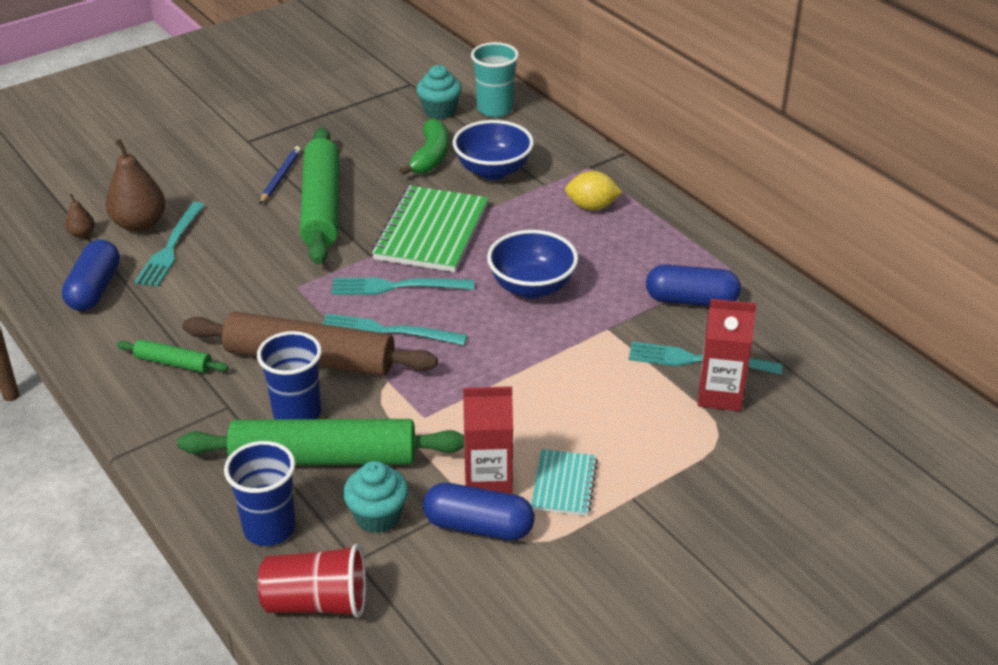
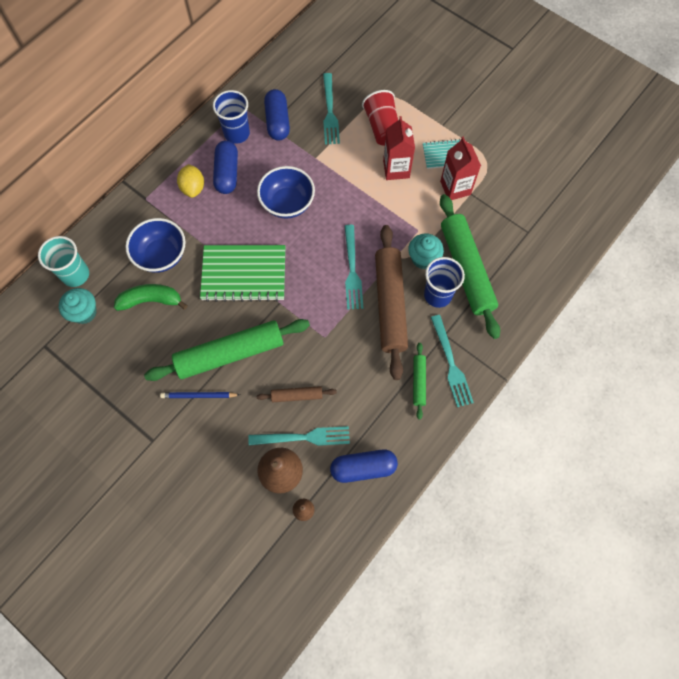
camera: 105 degrees left, 30 degrees up
(229, 250) = (297, 396): none -> brown rolling pin
(269, 528) = (524, 278): blue cup -> blue cup (237, 133)
(317, 602) = (560, 240): red cup -> red cup (382, 128)
(377, 516) = (497, 231): turquoise cupcake -> turquoise cupcake (423, 258)
(395, 287) = (308, 279): turquoise fork -> turquoise fork (451, 364)
(478, 526) = (486, 185): blue capsule -> blue capsule (227, 173)
(720, 395) = (355, 99): red carton -> red carton (396, 169)

